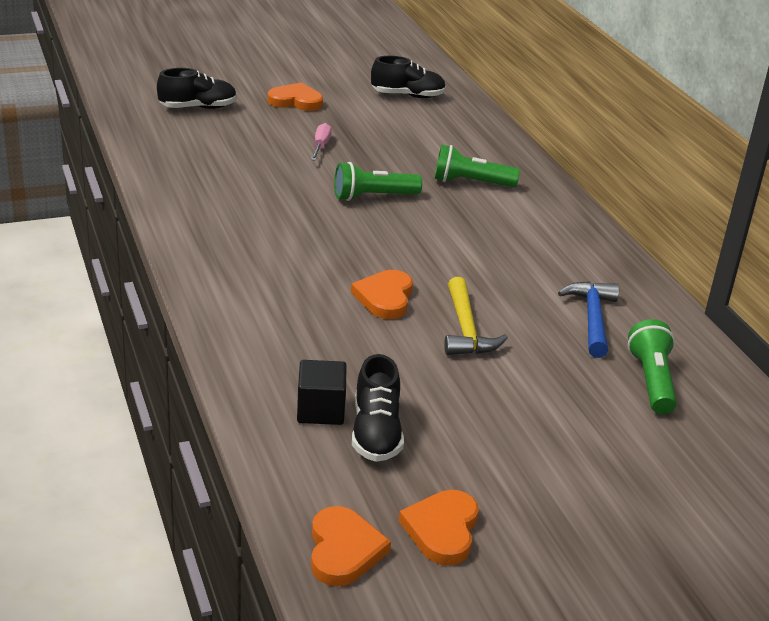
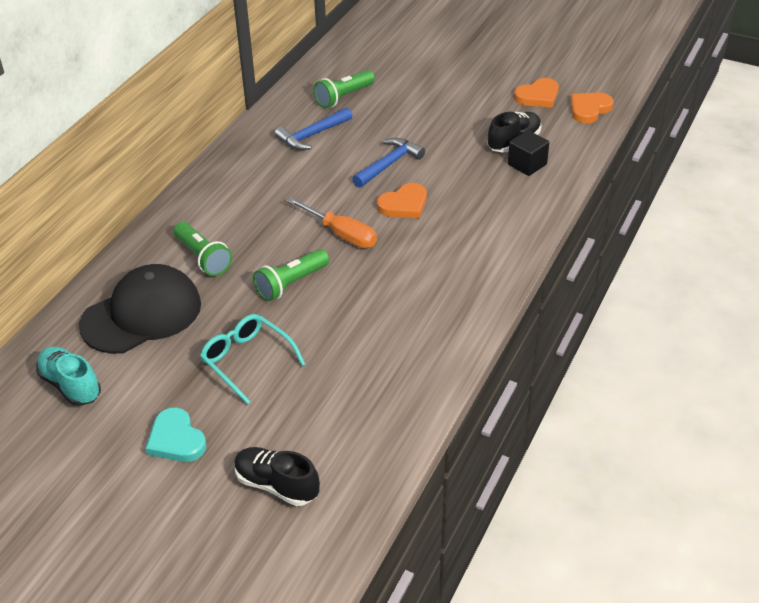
camera: 130 degrees left, 10 degrees up
(296, 101) = (176, 439): orange heart -> turquoise heart
(320, 146) = (247, 361): pink screwdriver -> turquoise glasses
(373, 197) = (291, 284): green flashlight -> green flashlight turned 105 degrees clockwise
(397, 247) = (341, 234): none -> orange screwdriver
(408, 96) = (70, 385): black shoe -> turquoise shoe
(441, 138) = (142, 314): none -> black cap
(465, 329) = (389, 164): yellow hammer -> blue hammer

